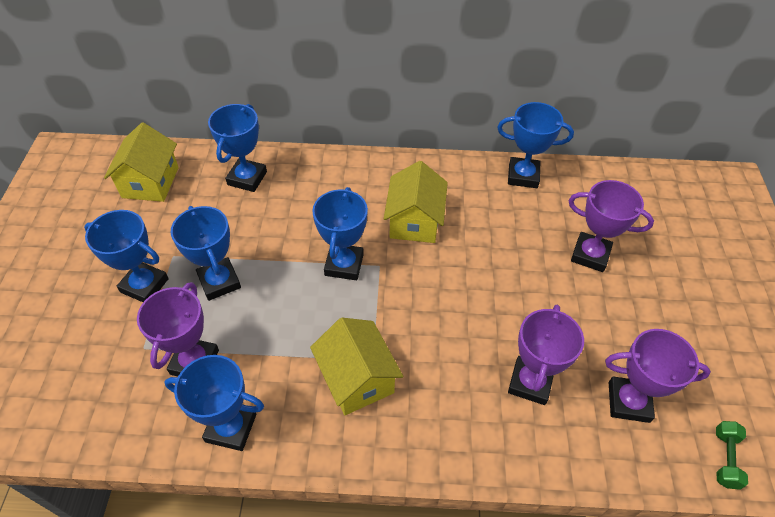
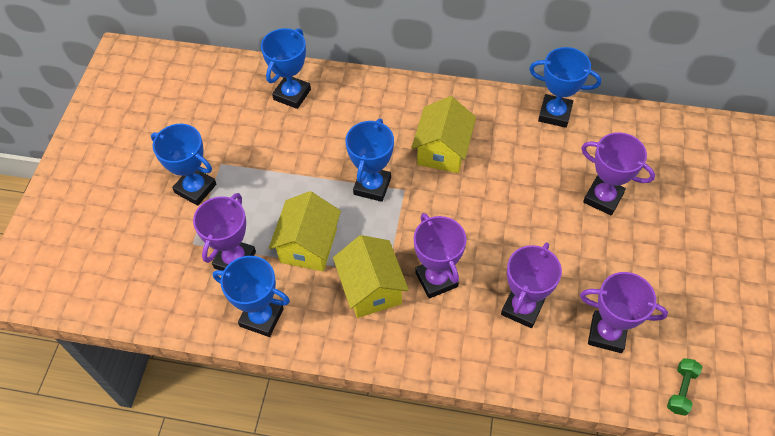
camera: 10 degrees right, 5 degrees up
(150, 182) = (204, 91): yellow house -> yellow house (308, 245)
(219, 282) = (260, 191): blue trophy -> none
(429, 360) = (436, 279): none -> purple trophy

